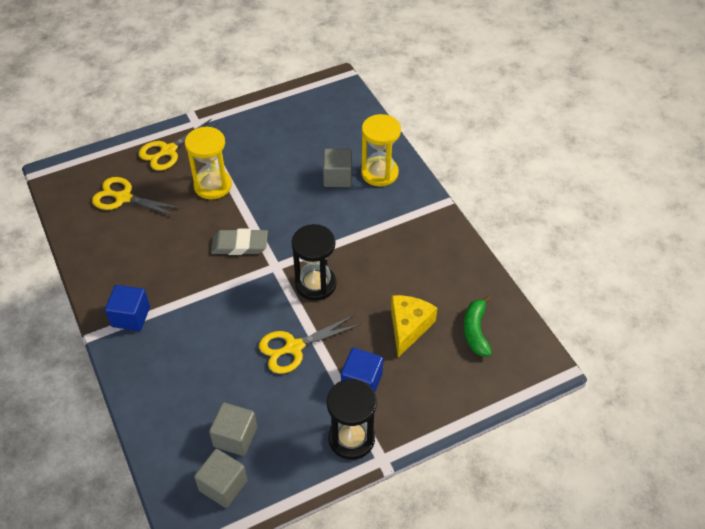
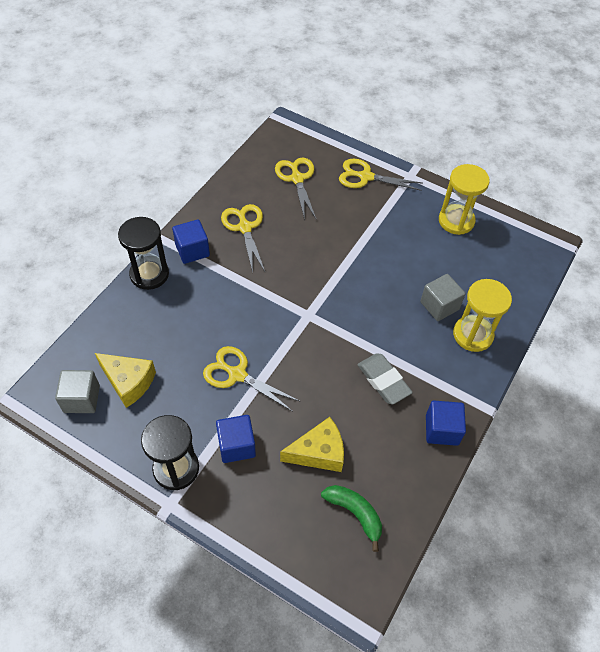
camera: 55 degrees right, 5 degrees up
(142, 264) = (245, 228): none -> yellow scissors
(213, 186) = (355, 225): yellow hourglass -> yellow hourglass (456, 221)
(235, 437) = (128, 382): grey cube -> yellow cheese
(239, 245) = (310, 278): grey eraser -> grey eraser (383, 381)
(315, 284) = (311, 354): black hourglass -> black hourglass (149, 274)
(445, 238) = (442, 430): none -> blue cube
(475, 331) = (355, 513): green banana -> green banana turned 75 degrees clockwise

